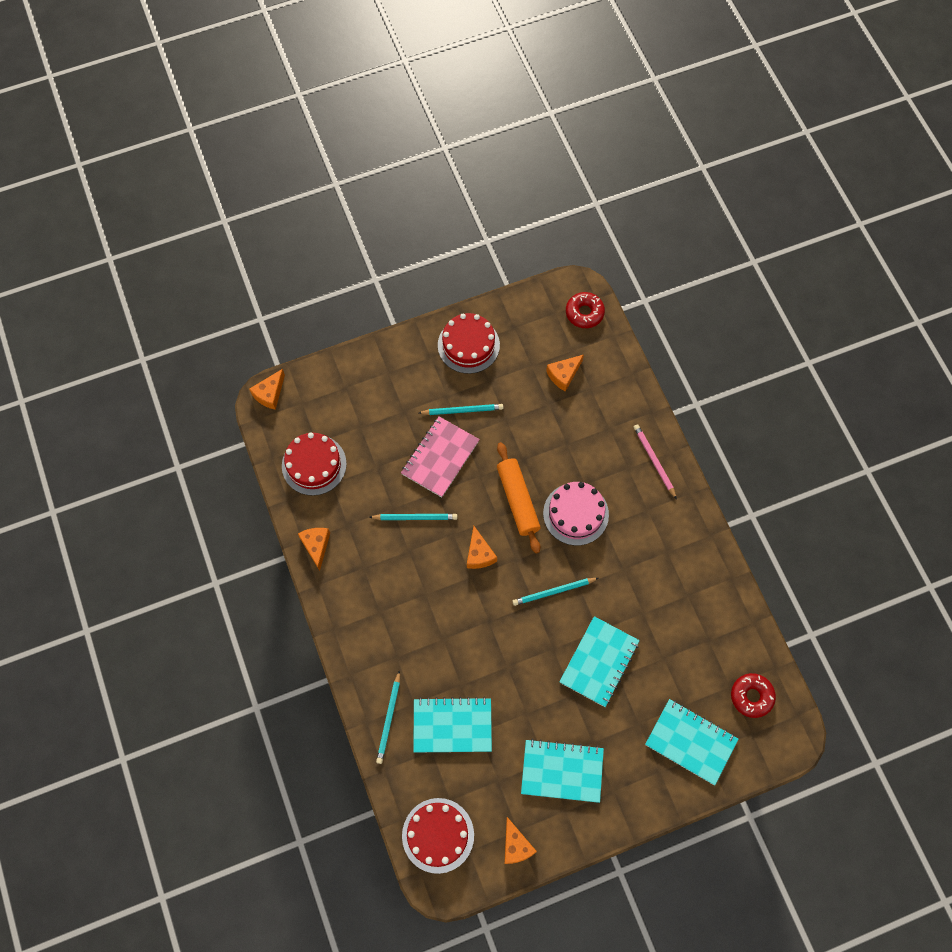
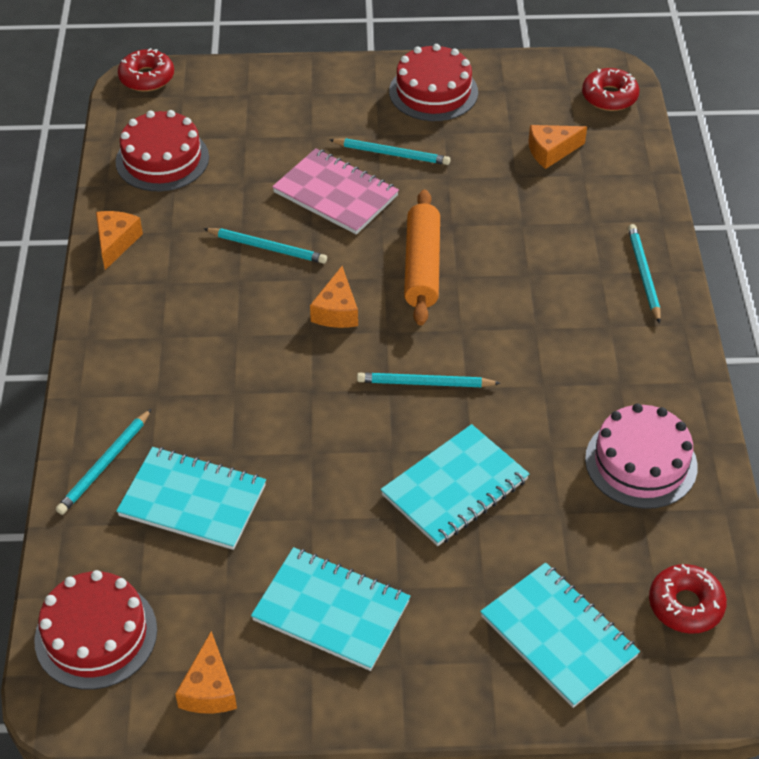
camera: 20 degrees right, 20 degrees down
(270, 394) = (147, 77): orange cheese -> red donut
(440, 457) = (335, 194): pink notebook -> pink notebook turned 75 degrees clockwise
(575, 514) = (500, 303): pink cake -> pink cake (641, 462)
(654, 461) = (643, 274): pink pencil -> turquoise pencil

